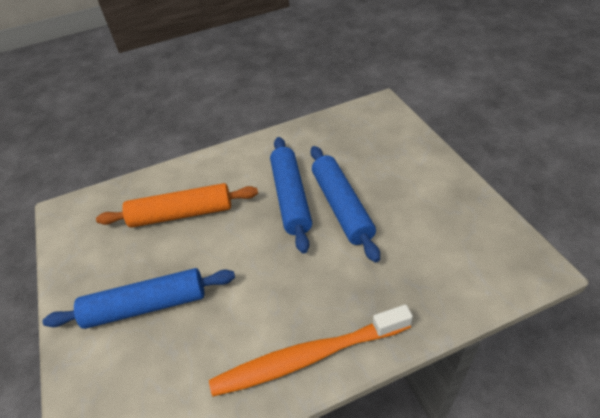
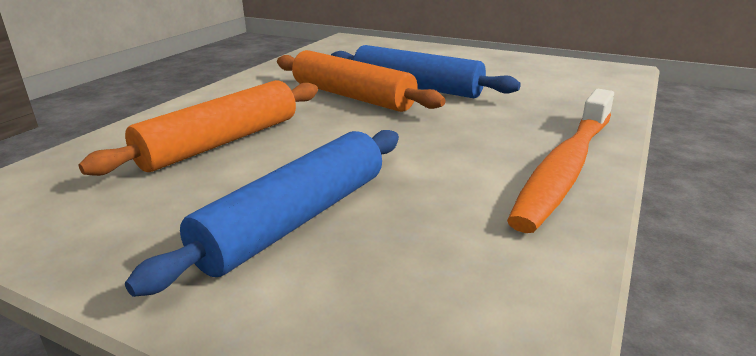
camera: 45 degrees left, 20 degrees down
(291, 197) = (352, 96): blue rolling pin -> orange rolling pin

